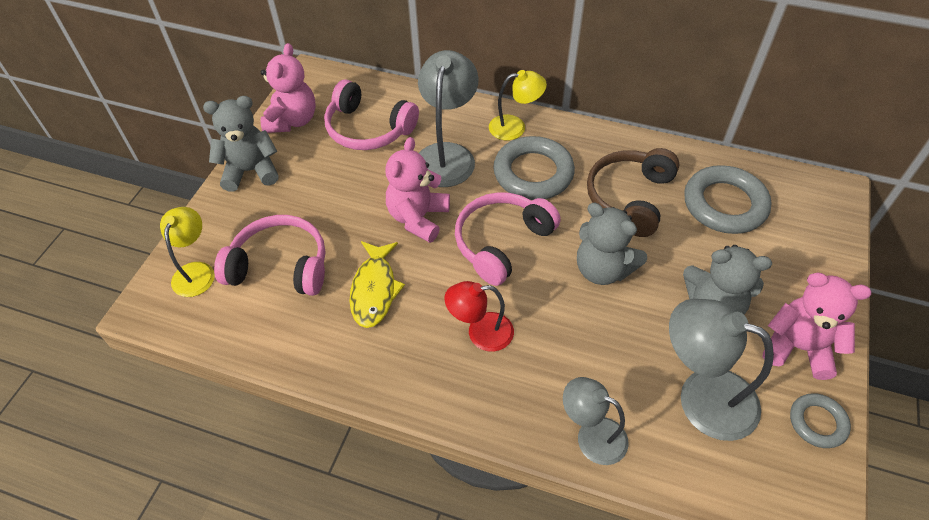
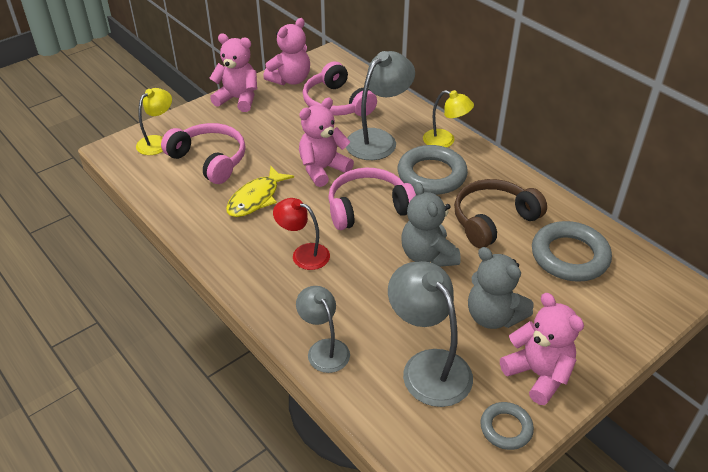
camera: 30 degrees right, 10 degrees down
(251, 171) = (238, 99): grey teddy bear -> pink teddy bear

